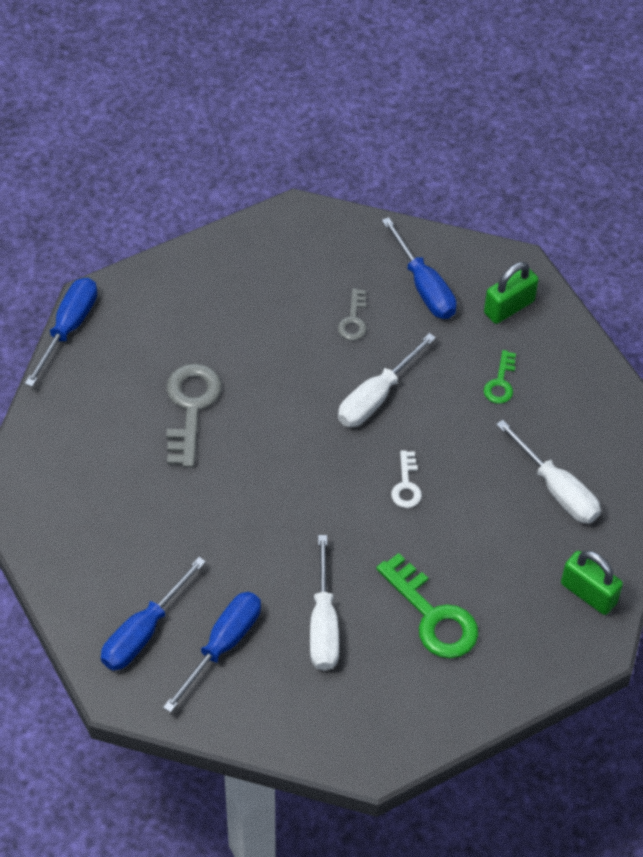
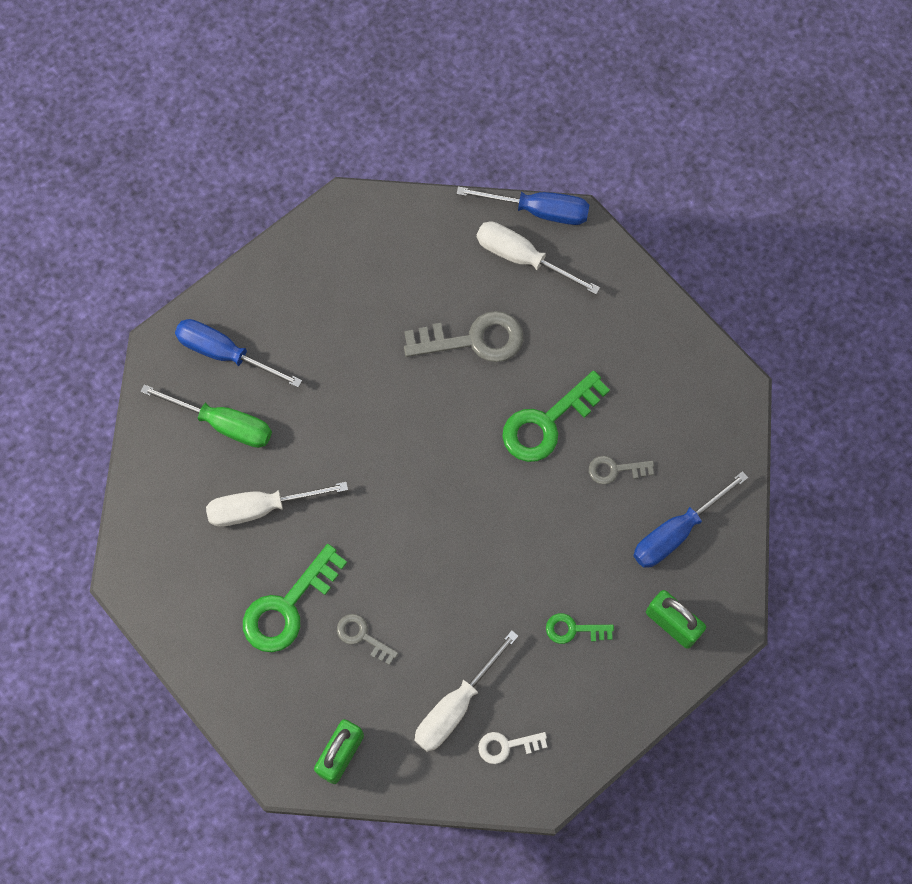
camera: 80 degrees right, 15 degrees up
(223, 645) = (224, 424): blue screwdriver -> green screwdriver
(293, 364) = (547, 423): none -> green key
(376, 397) = (526, 509): white screwdriver -> white screwdriver (522, 258)
(406, 485) = (429, 556): white key -> white key (506, 746)
(475, 555) = (362, 636): none -> grey key

